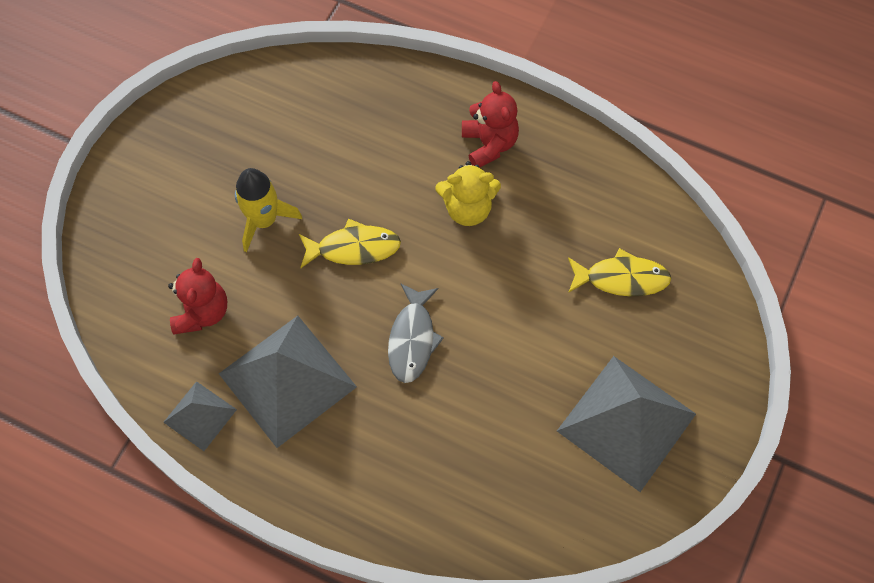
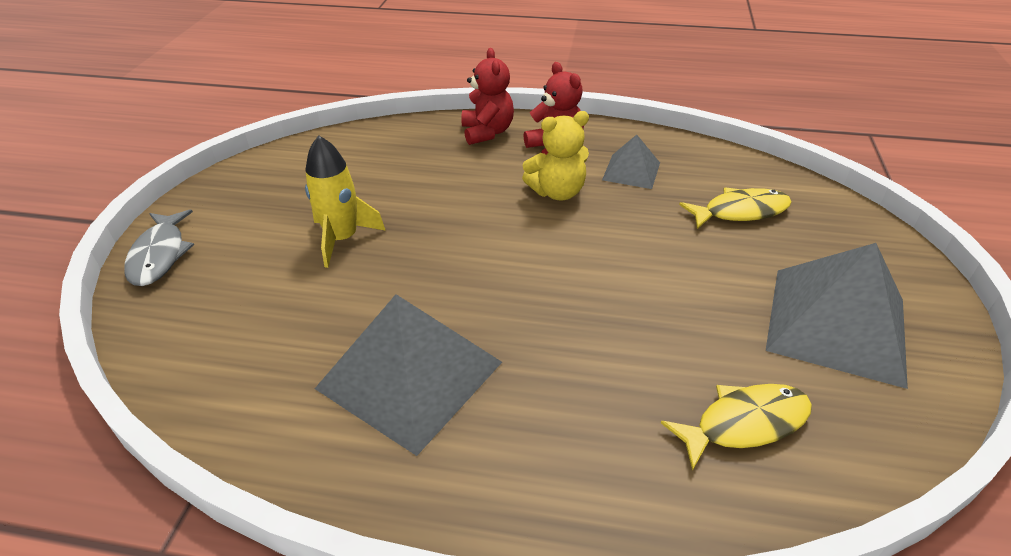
camera: 15 degrees left, 25 degrees down
(200, 415) = (295, 443): grey pyramid -> grey pyramid (631, 171)
(202, 312) = (281, 331): red teddy bear -> red teddy bear (487, 132)
(353, 248) = (451, 241): yellow fish -> yellow fish (744, 423)
(412, 339) = (550, 302): grey fish -> grey fish (160, 255)

